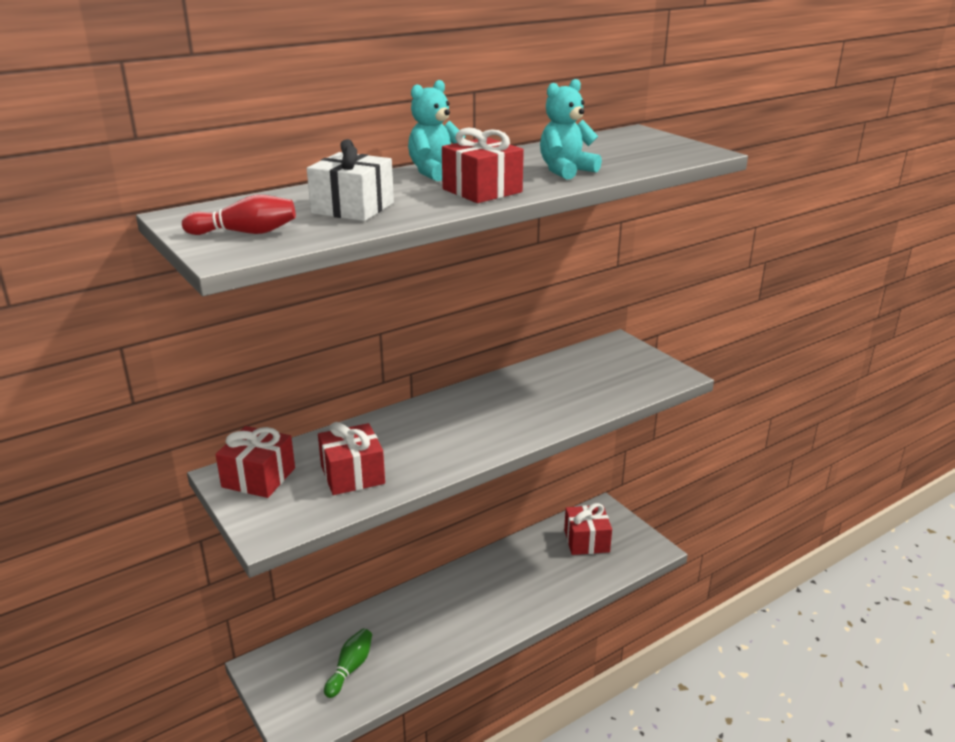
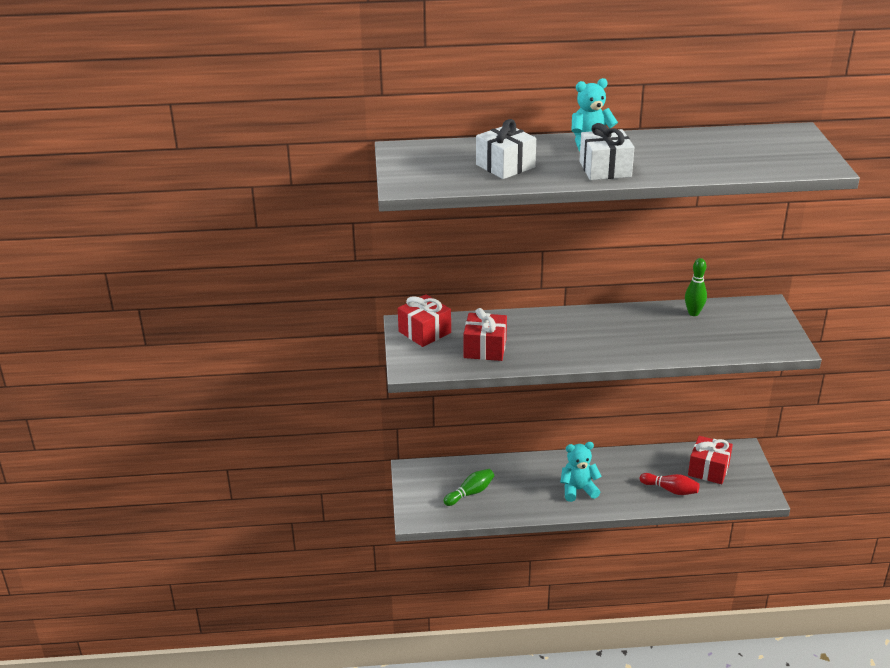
camera: 30 degrees right, 5 degrees up
(245, 233) = (425, 172): red bowling pin -> red bowling pin (670, 490)
(482, 191) = (605, 169): red gift -> white gift
(555, 368) = (693, 313): none -> green bowling pin
(566, 171) = (686, 163): turquoise teddy bear -> turquoise teddy bear (578, 490)

